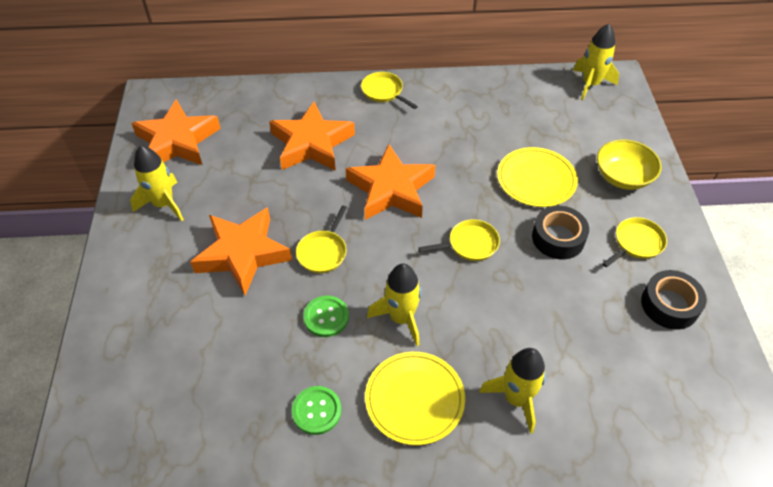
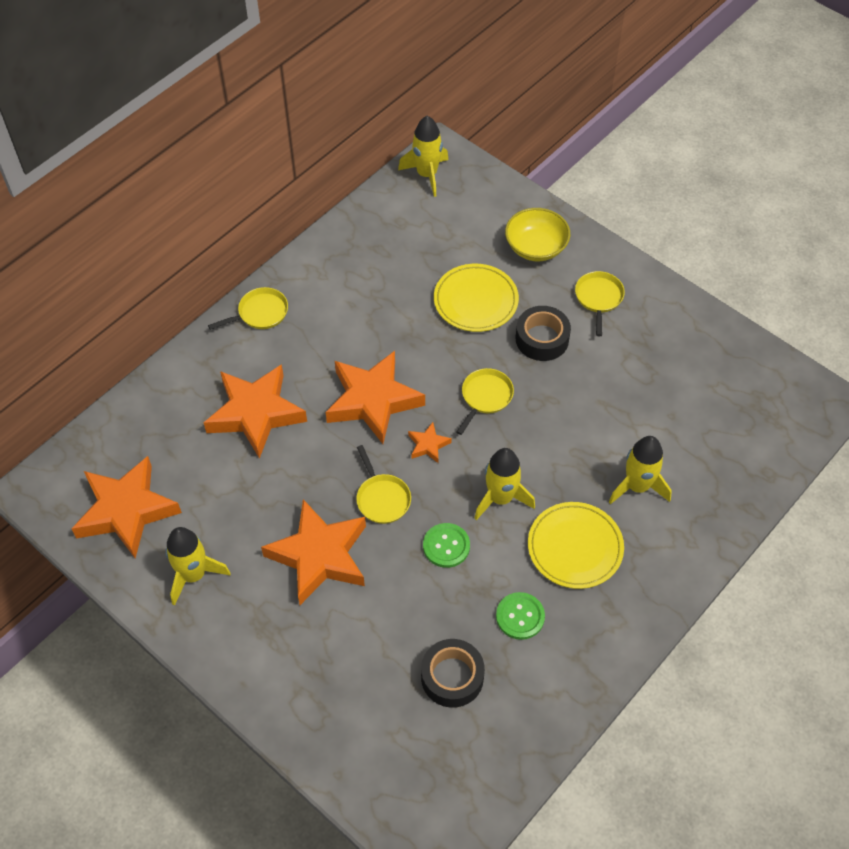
camera: 45 degrees left, 5 degrees up
(384, 92) = (260, 313): yellow pan -> yellow pan turned 150 degrees clockwise
(393, 243) = (428, 445): none -> orange star
(669, 305) = (664, 331): black tape -> black tape (452, 677)

